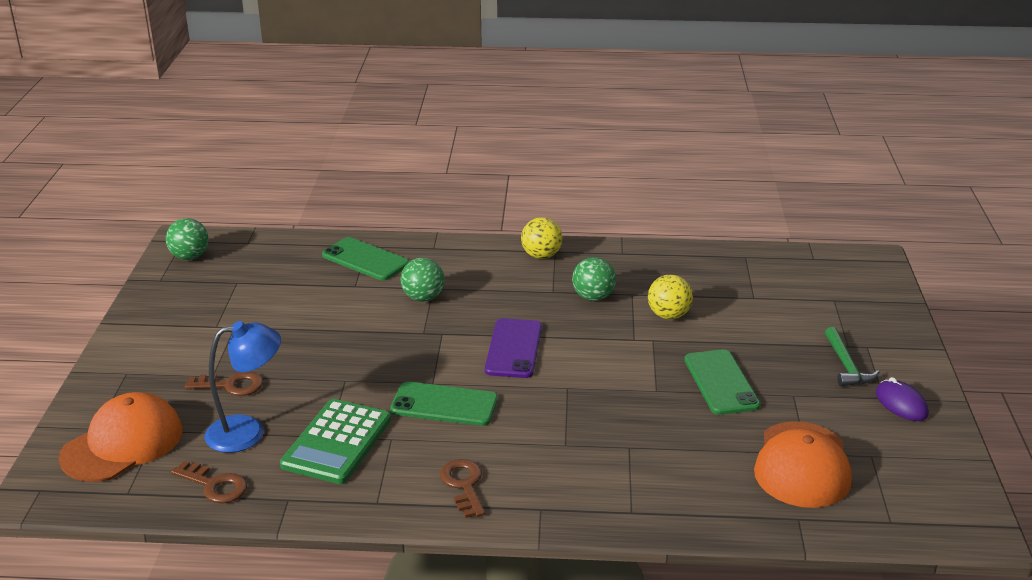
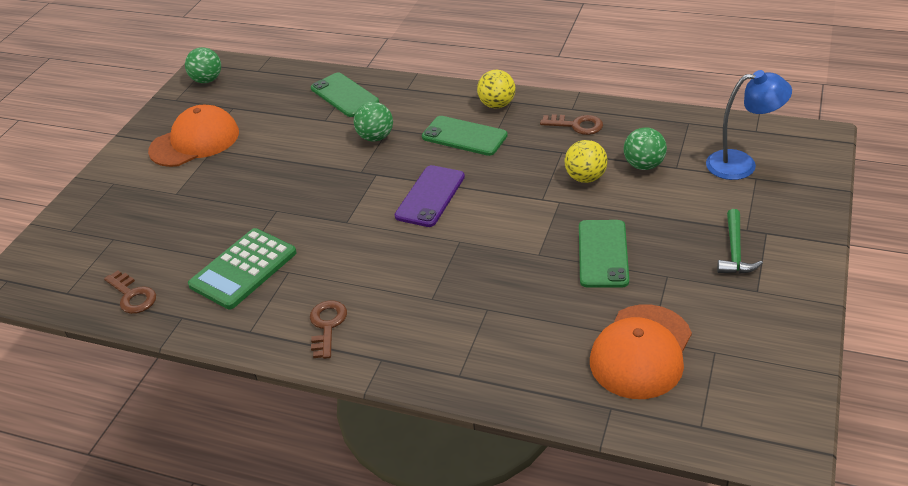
camera: 20 degrees right, 10 degrees up
(122, 443) = (82, 247): orange cap -> orange cap (195, 141)
(231, 385) = (185, 204): brown key -> brown key (576, 125)
(248, 432) = (179, 249): blue lamp -> blue lamp (741, 164)
(444, 404) = (346, 244): green phone -> green phone (464, 136)
(593, 297) = (524, 152): green ball -> green ball (644, 165)
(901, 404) = (772, 299): purple mouse -> none

